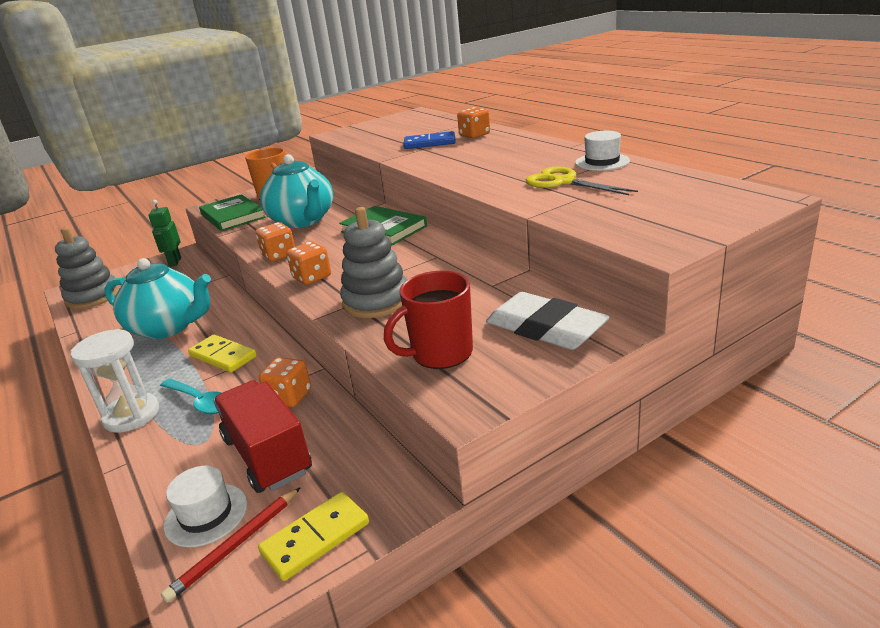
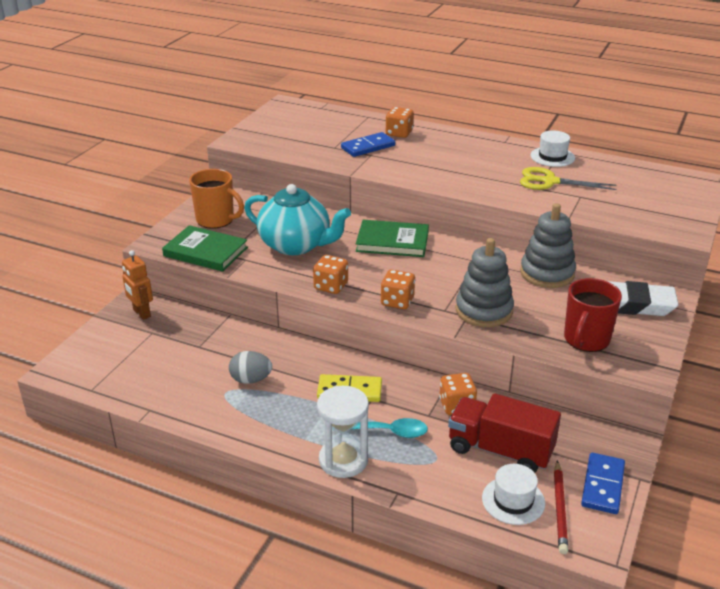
camera: 35 degrees left, 5 degrees up
(93, 297) = (104, 372): grey stacking toy -> grey stacking toy (547, 273)
(169, 327) = (251, 380): turquoise teapot -> grey egg
(175, 262) = (141, 313): green robot -> orange robot
(315, 538) = (602, 485): yellow domino -> blue domino

